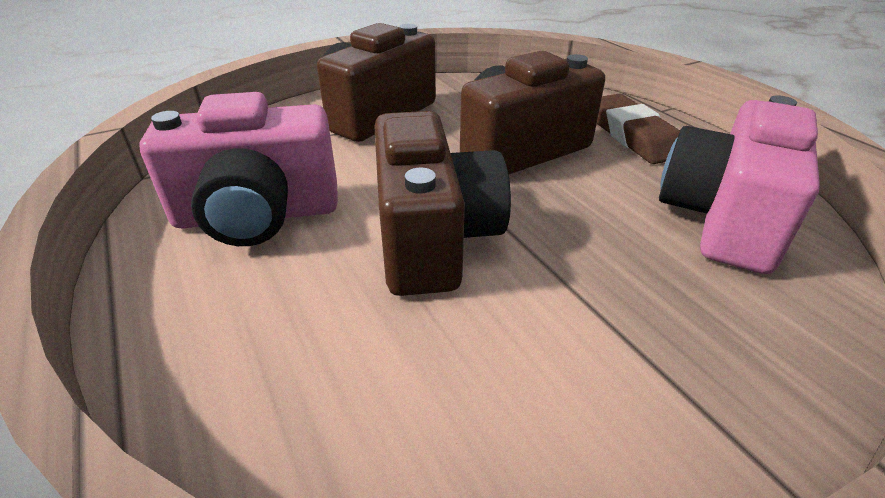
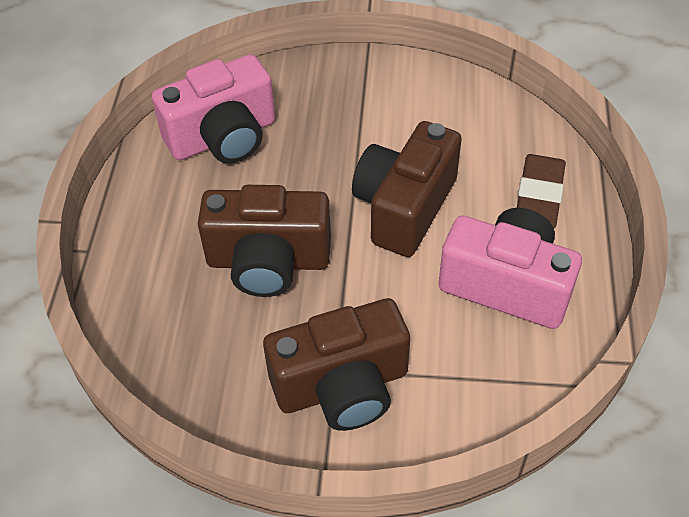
camera: 145 degrees left, 15 degrees up
(632, 136) = (163, 231): brown eraser -> brown eraser (539, 196)

